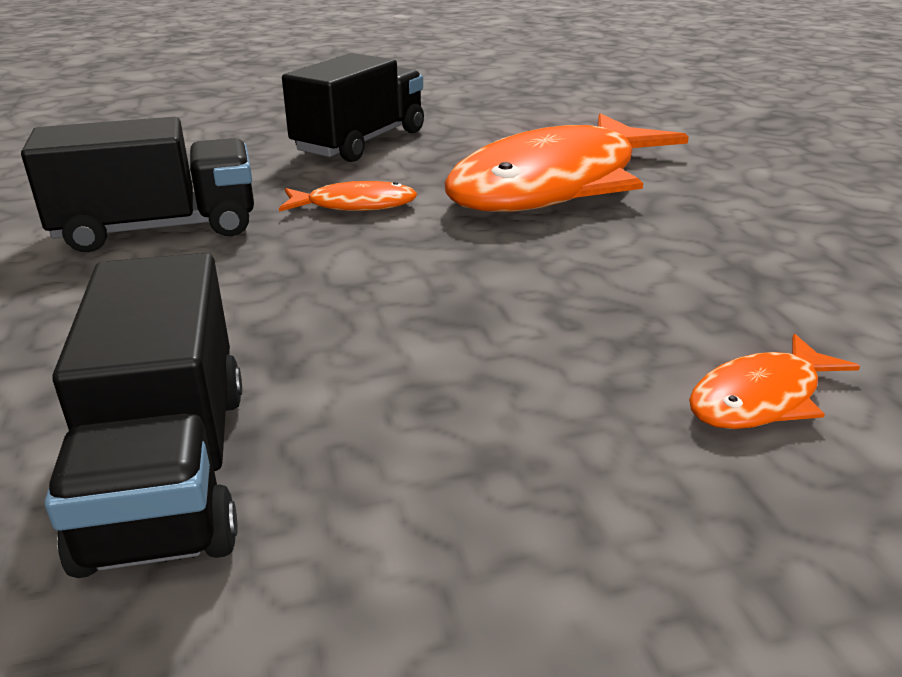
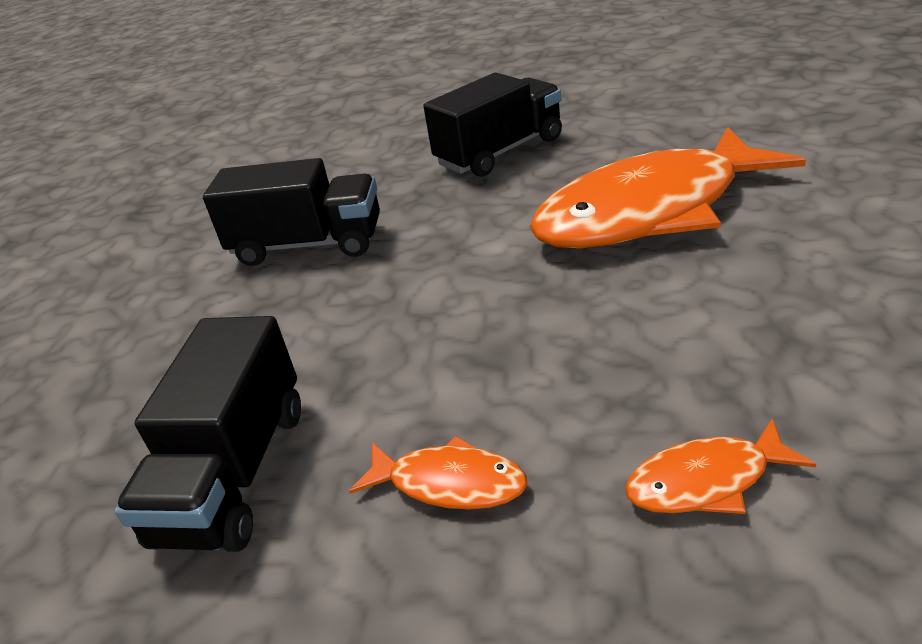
camera: 25 degrees right, 5 degrees up
(355, 205) = (463, 228): orange fish -> orange fish (449, 483)

